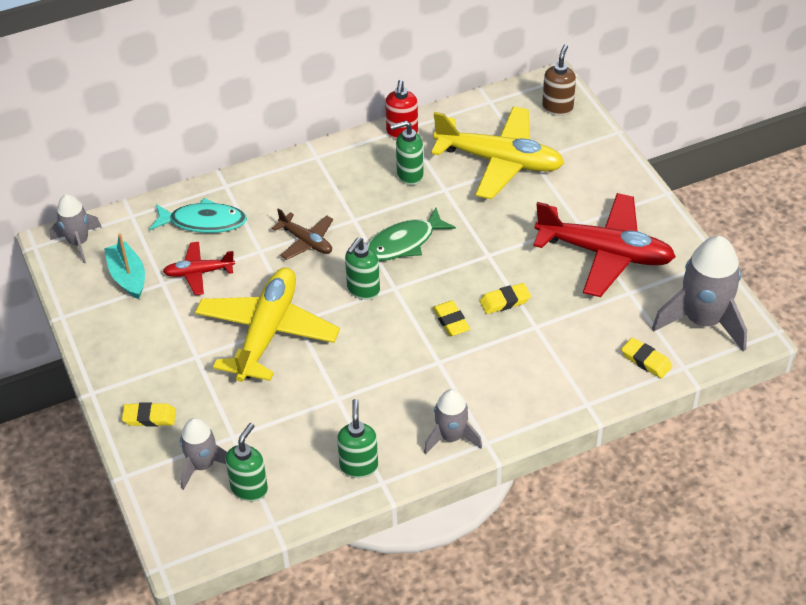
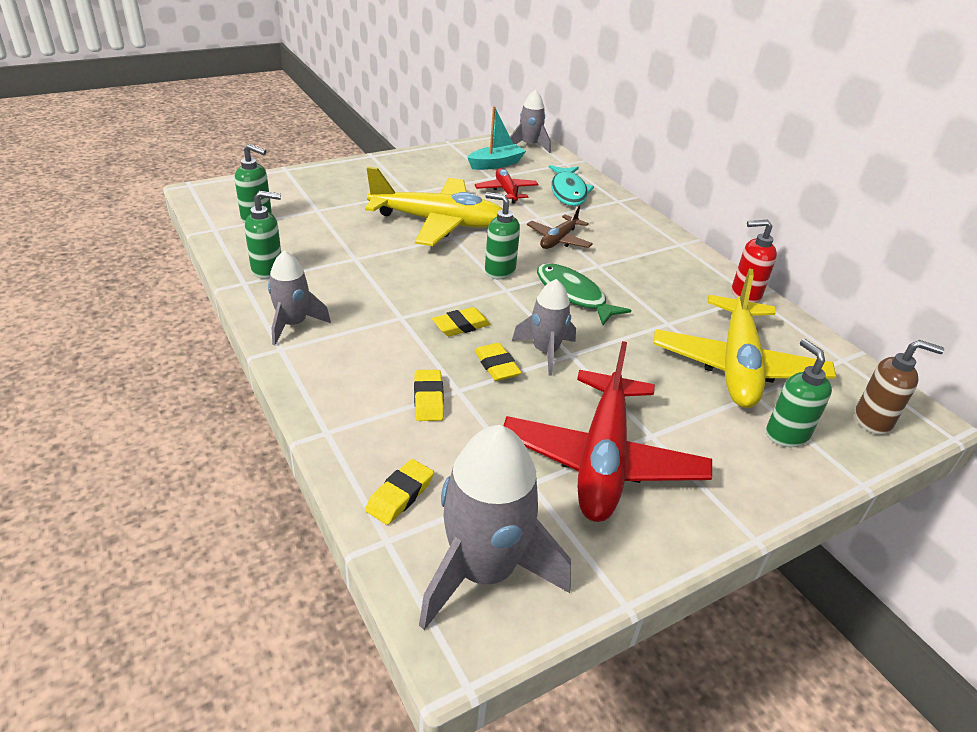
camera: 80 degrees right, 10 degrees down
(149, 417) = (343, 176): yellow eraser -> yellow eraser (428, 399)
(202, 465) = (288, 198): grey rocket -> grey rocket (545, 351)
(409, 175) = (680, 299): green soap dispenser -> green soap dispenser (786, 434)

